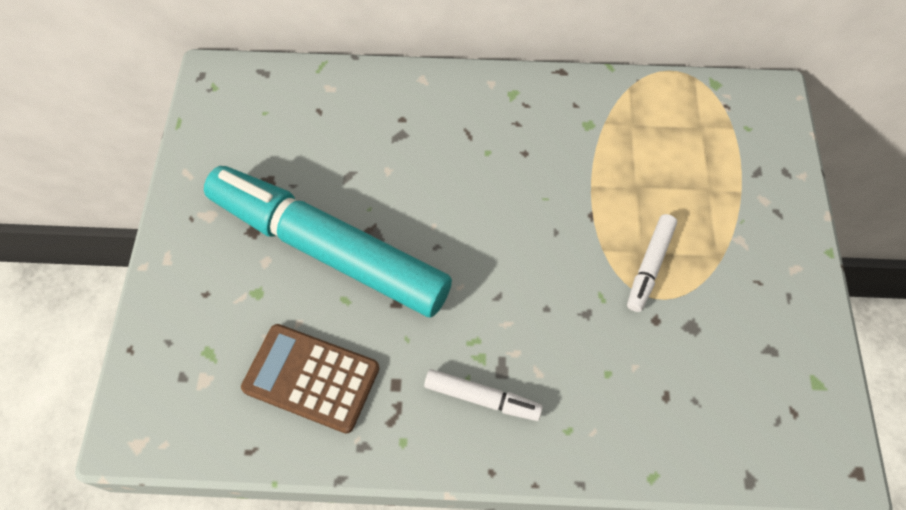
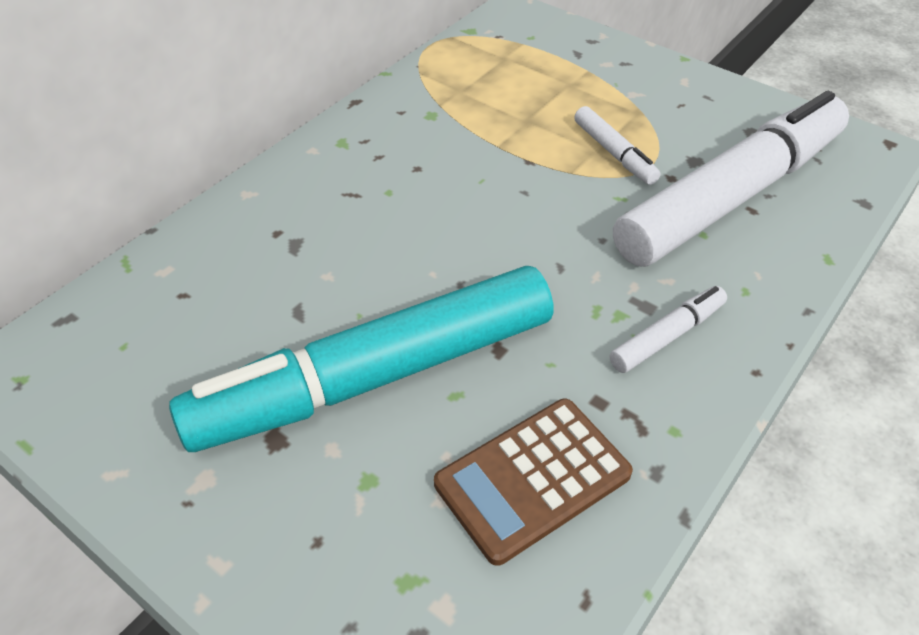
camera: 55 degrees left, 15 degrees down
(669, 373) = (731, 196): none -> white marker

